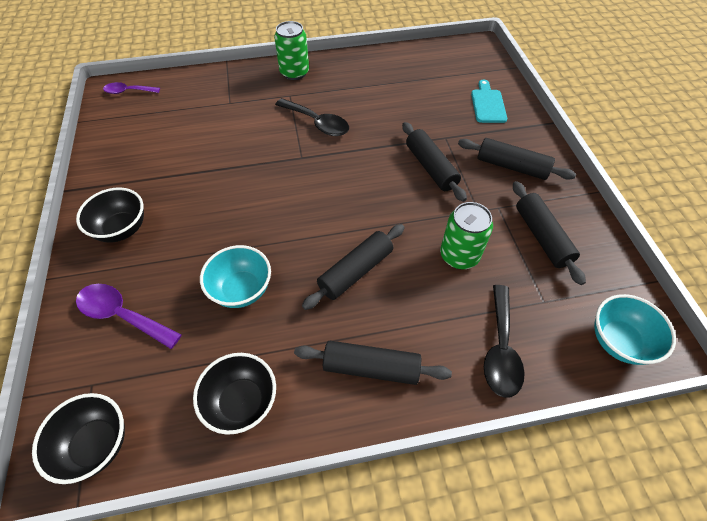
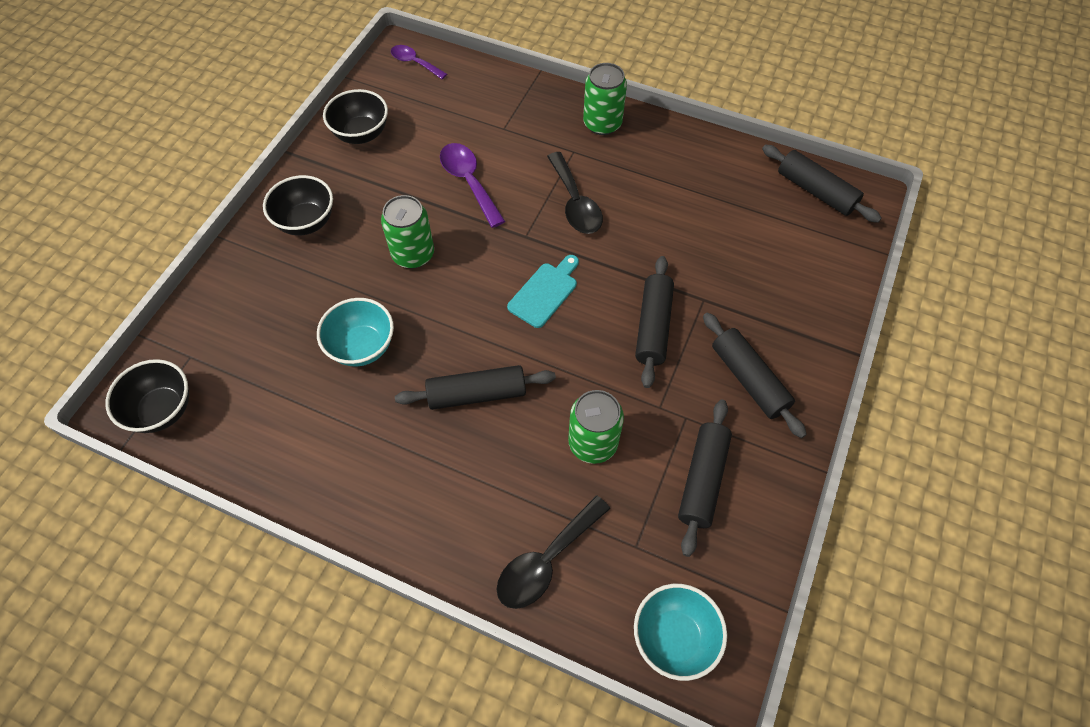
camera: 35 degrees right, 5 degrees up
(122, 315) = (252, 308): purple spoon -> purple spoon (469, 182)
(229, 208) = (413, 254): none -> green can
(242, 402) = (287, 450): black bowl -> black bowl (361, 134)
(371, 367) = (414, 494): black rolling pin -> black rolling pin (816, 191)
(487, 104) = (797, 285): turquoise cutting board -> turquoise cutting board (545, 292)

